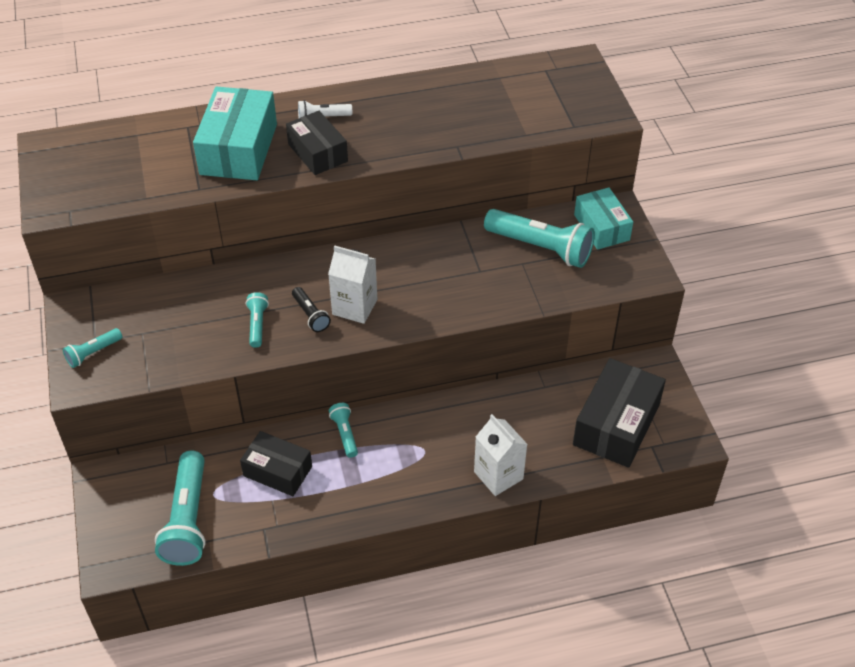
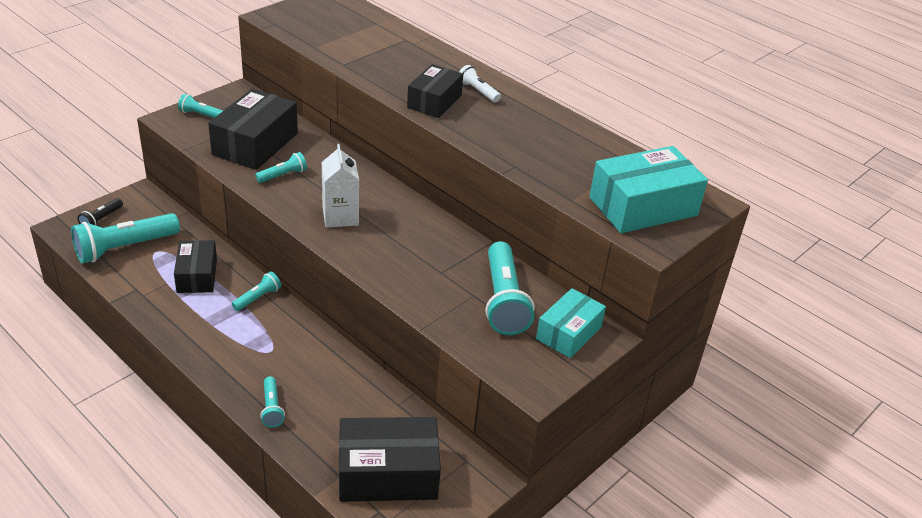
camera: 55 degrees right, 10 degrees down
(185, 327) = (255, 144): none -> black box
(238, 149) = (403, 67): turquoise box -> turquoise box (643, 206)
(310, 315) = (313, 197): black flashlight -> black flashlight (101, 219)
(498, 475) = (272, 408): white carton -> turquoise flashlight

